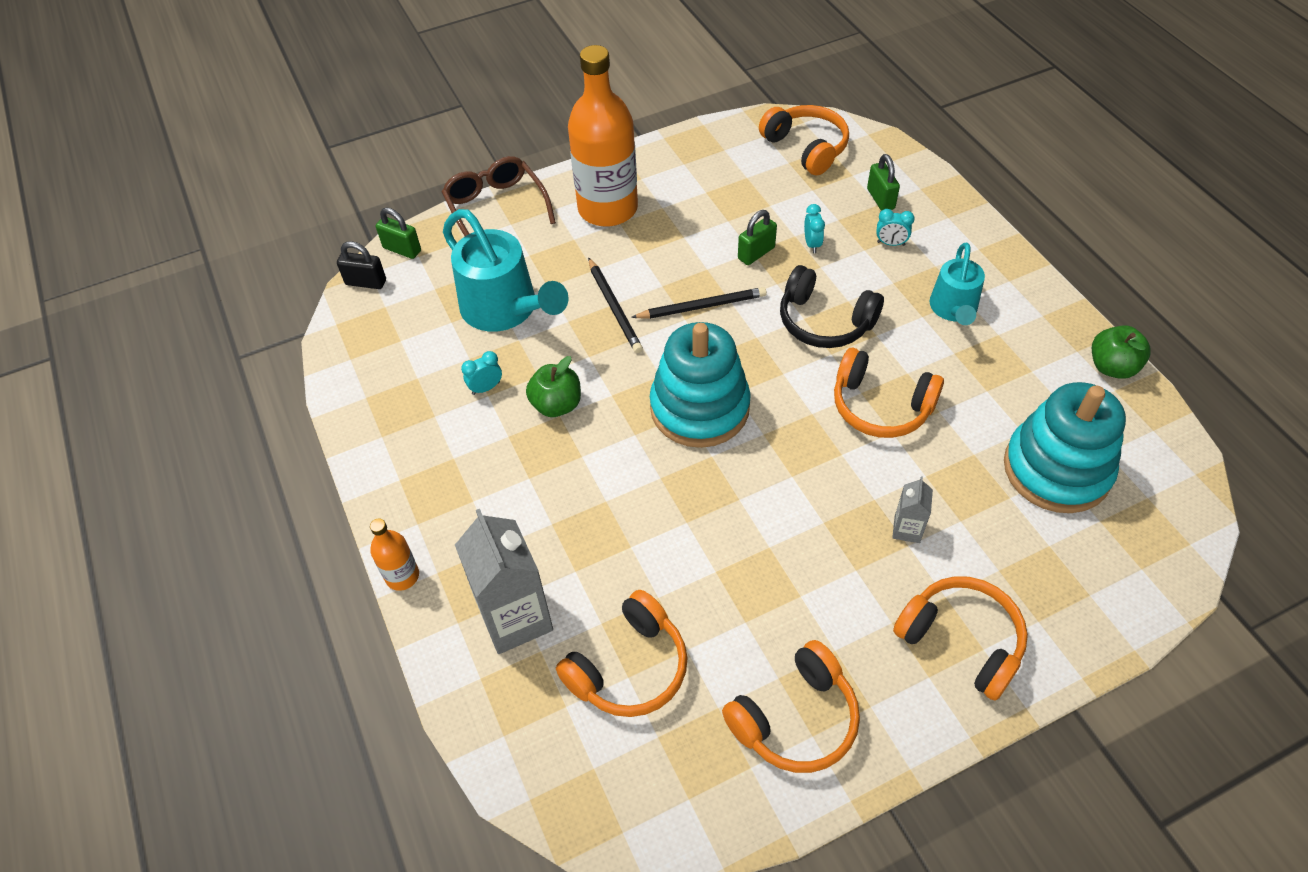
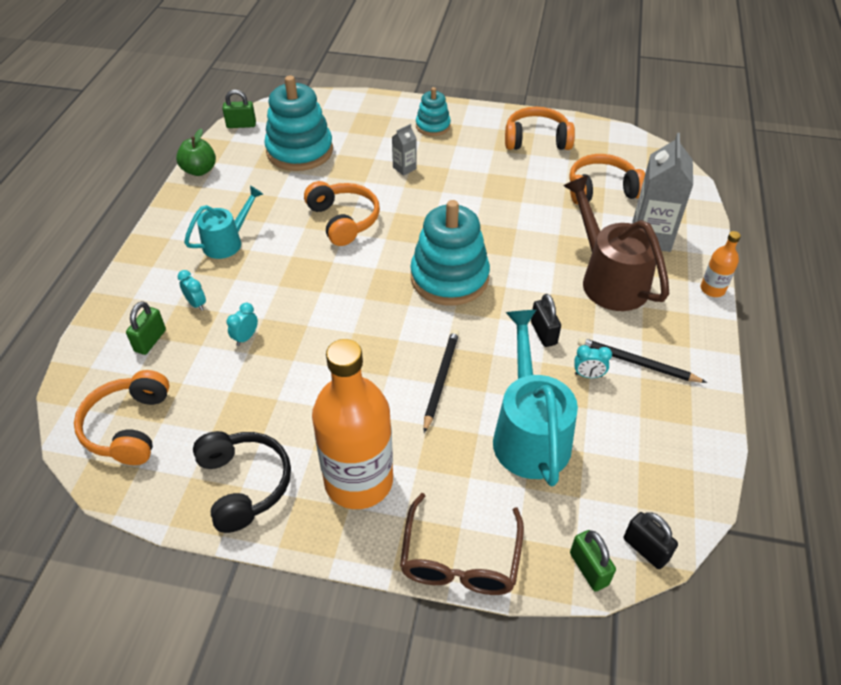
camera: 145 degrees left, 5 degrees down
(531, 514) = (608, 279): none -> brown watering can
(556, 405) = (543, 333): green apple -> black padlock
(702, 306) = (377, 340): black pencil -> black pencil (636, 363)
(756, 253) = (292, 356): green padlock -> green padlock (241, 125)
(824, 321) = (311, 281): black headphones -> black headphones (244, 484)
(961, 640) = (433, 126): orange headphones -> turquoise stacking toy

